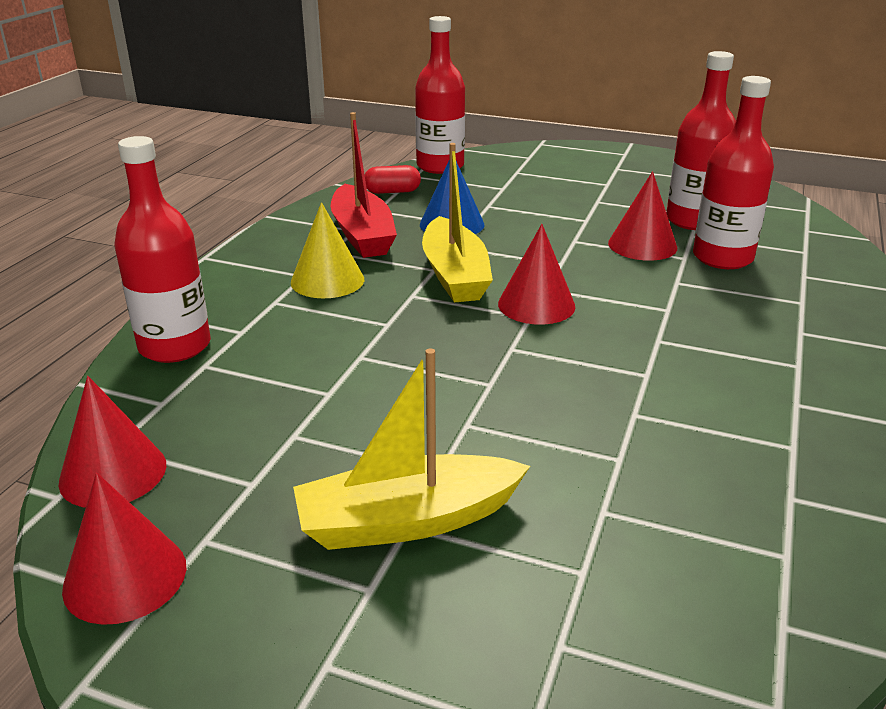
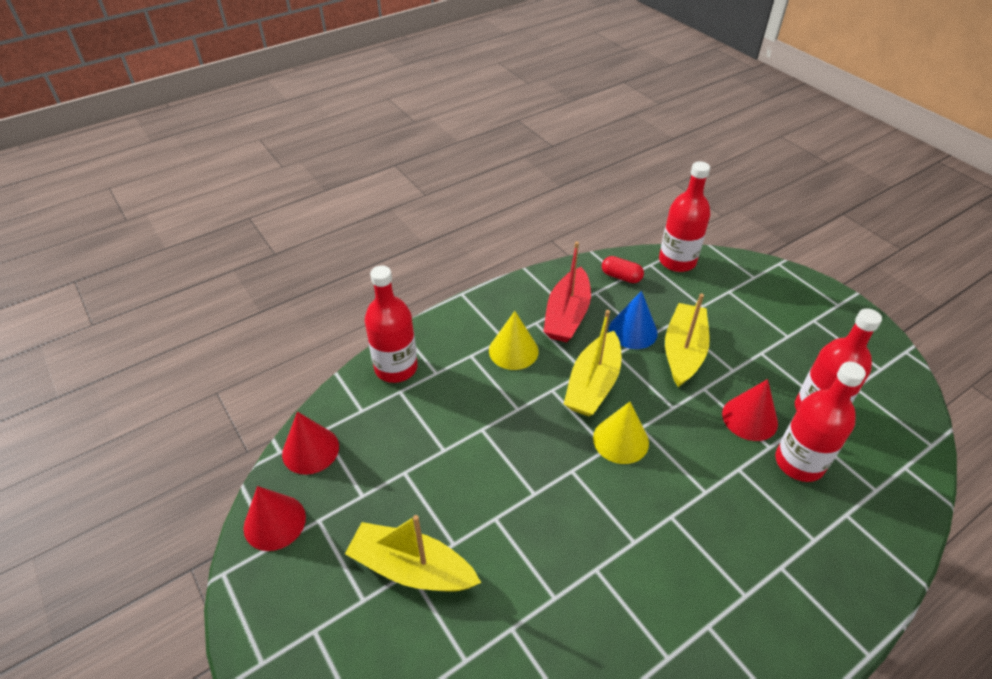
camera: 35 degrees right, 15 degrees up
(522, 222) = (683, 351): none -> yellow boat
(536, 305) = (620, 440): red cone -> yellow cone

